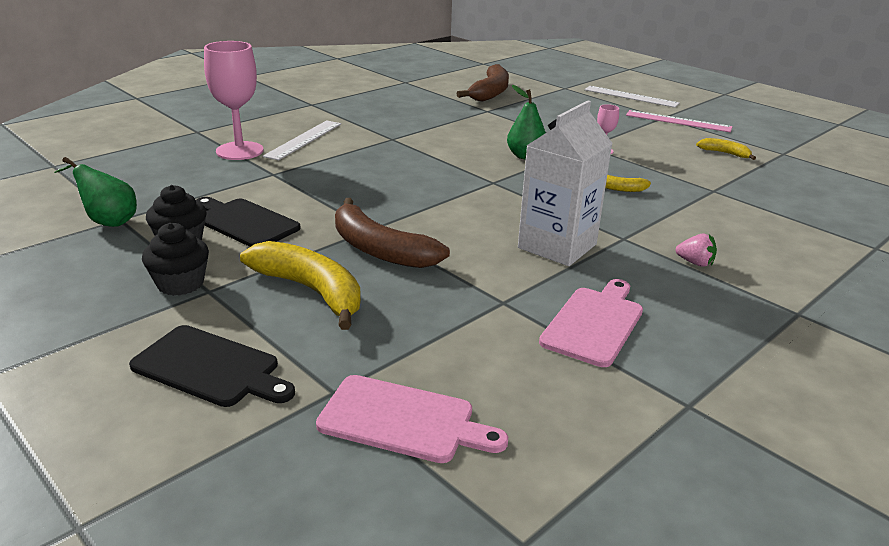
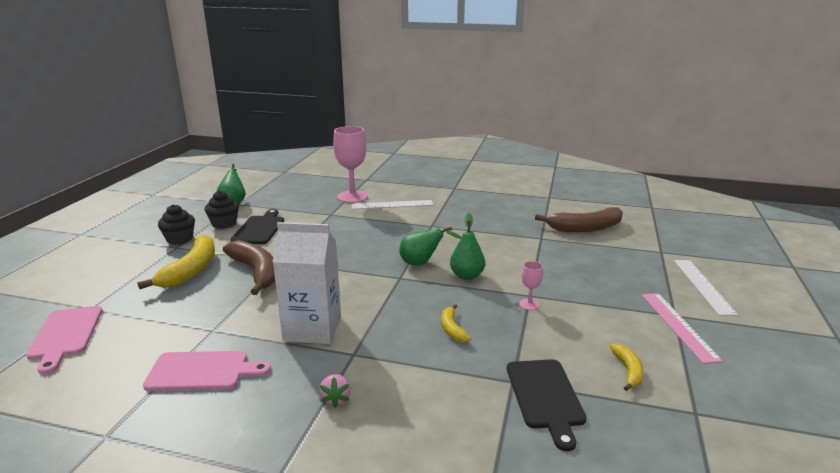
camera: 60 degrees right, 5 degrees down
(211, 368) = (102, 272): black cutting board -> black cutting board (545, 397)
(379, 249) = (256, 272): brown banana -> brown banana turned 135 degrees clockwise
(475, 165) = (422, 263): none -> green pear

